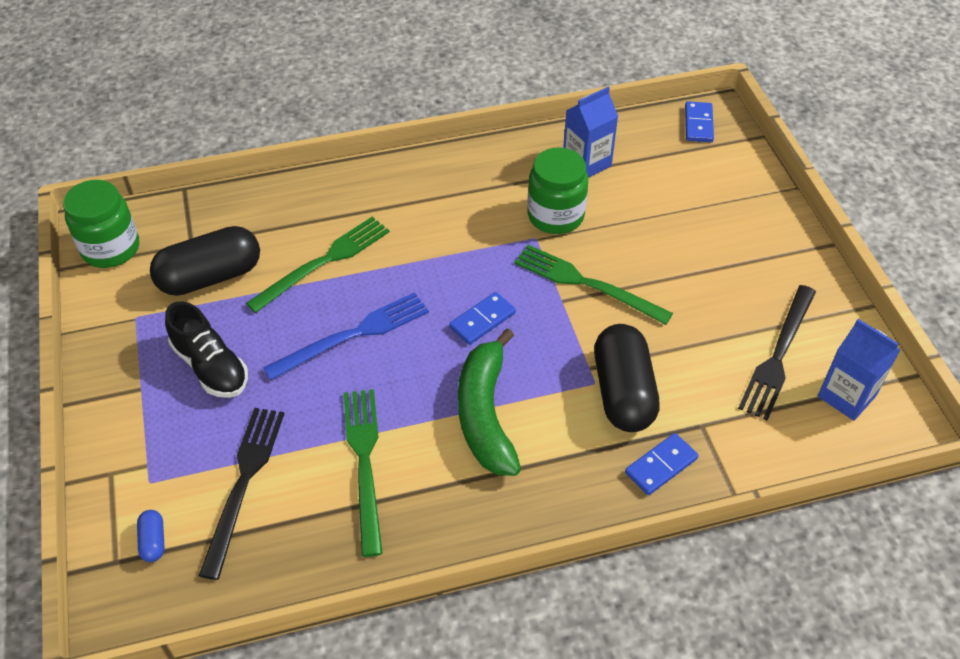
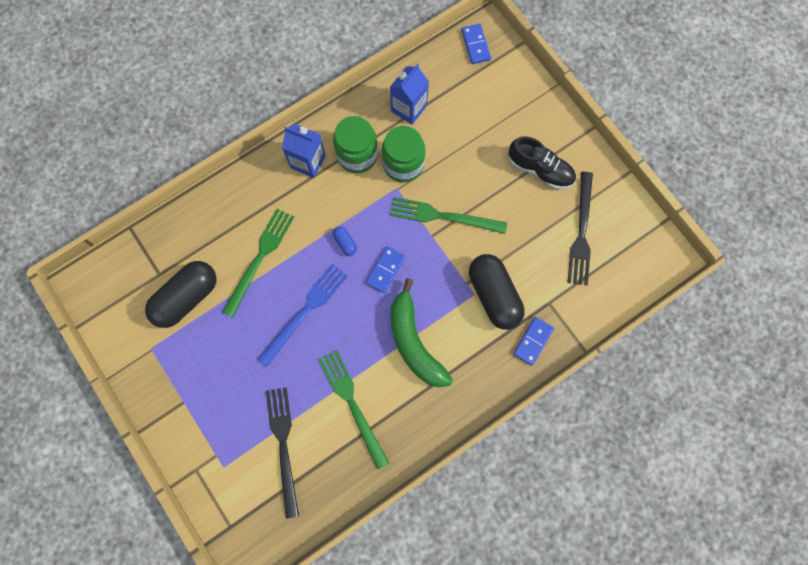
camera: 20 degrees left, 25 degrees up
(111, 248) = (103, 298): green jar -> green jar (357, 155)
(153, 541) = (246, 505): blue capsule -> blue capsule (345, 243)
(211, 366) = (222, 369): black shoe -> black shoe (540, 170)
(846, 396) = (630, 250): blue carton -> blue carton (308, 161)

